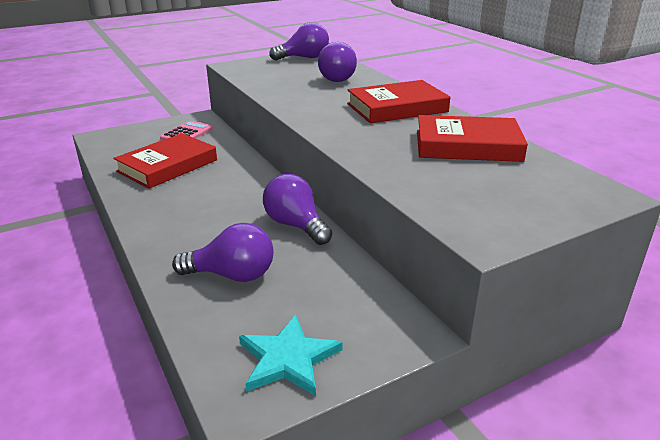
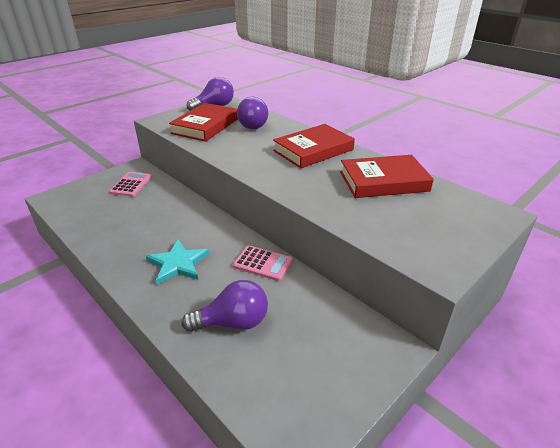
camera: 15 degrees left, 5 degrees up
(167, 166) = (128, 220): red book -> red book (205, 126)
(288, 358) = (313, 395): turquoise star -> turquoise star (178, 263)
(296, 225) = (263, 263): purple light bulb -> pink calculator

